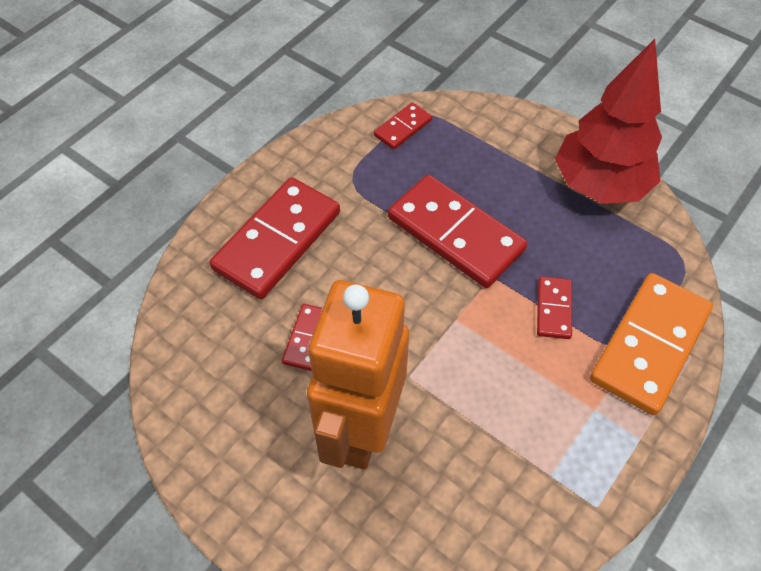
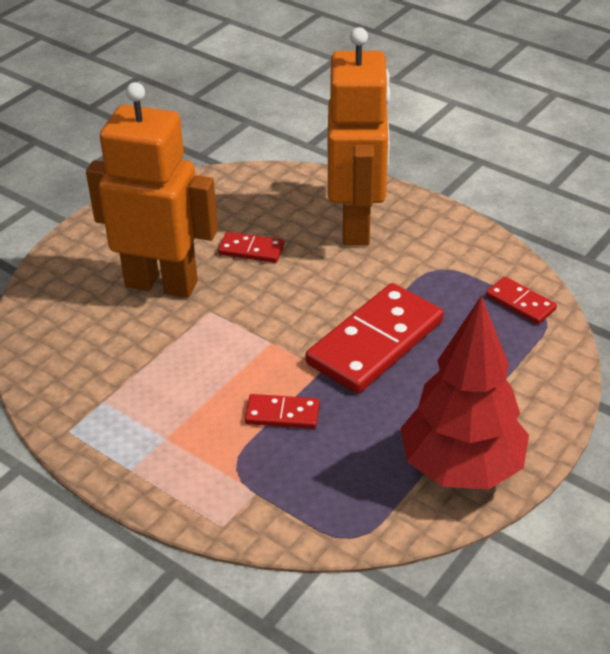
camera: 90 degrees right, 15 degrees down
(277, 241) = (357, 226): red domino -> orange robot
(649, 345) = (236, 489): orange domino -> none

